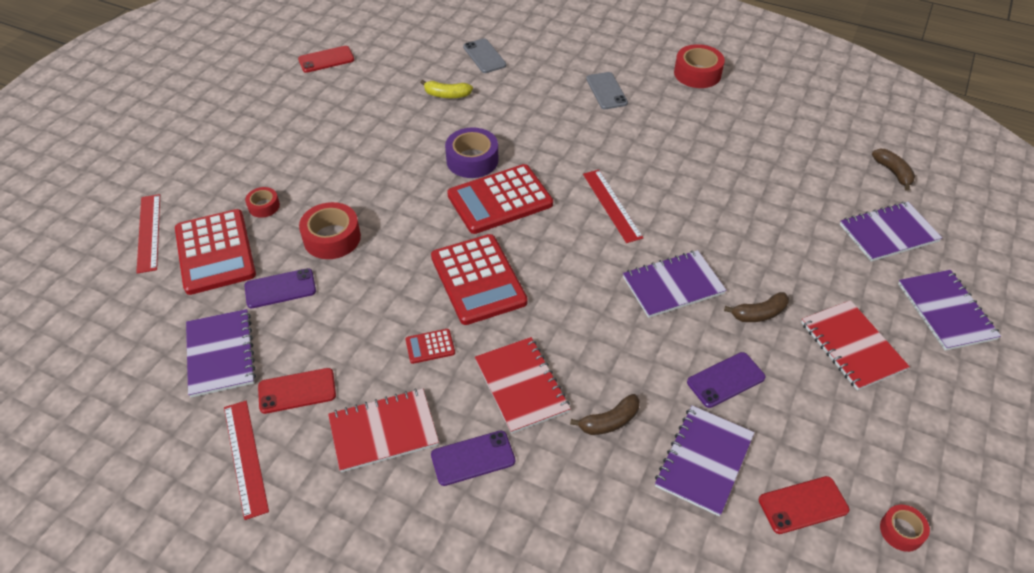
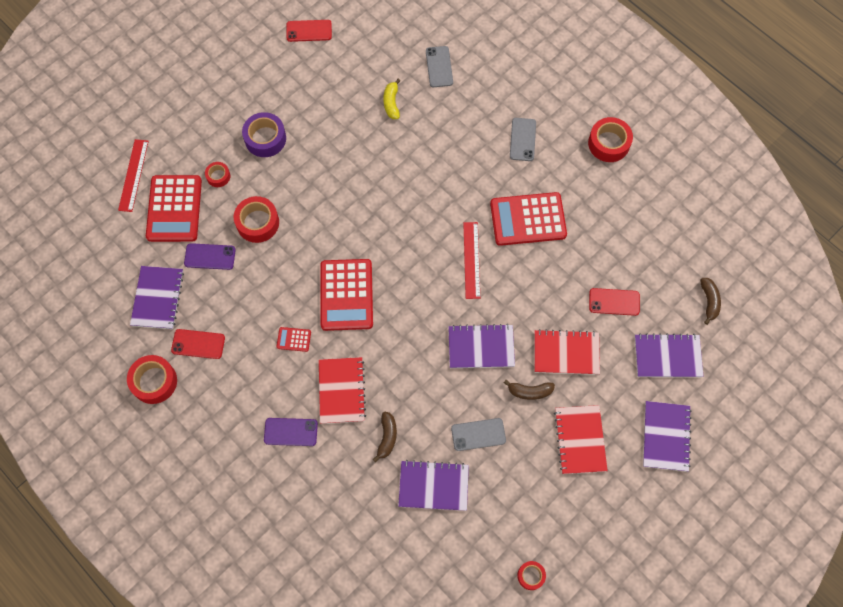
camera: 20 degrees right, 20 degrees up
(245, 457) = (154, 381): red ruler -> red tape
(383, 431) = (242, 393): red notebook -> red notebook (566, 353)
(447, 95) = (391, 103): yellow banana -> yellow banana turned 60 degrees clockwise
(472, 160) = (385, 180): purple tape -> purple tape (265, 139)
(500, 200) = (390, 227): red calculator -> red calculator (528, 219)
(610, 421) = (387, 437): brown banana -> brown banana turned 75 degrees counterclockwise
(704, 461) = (433, 486): purple notebook -> purple notebook turned 45 degrees clockwise
(725, 380) = (478, 434): purple phone -> grey phone
(803, 505) = (479, 537): red phone -> red phone (614, 302)

